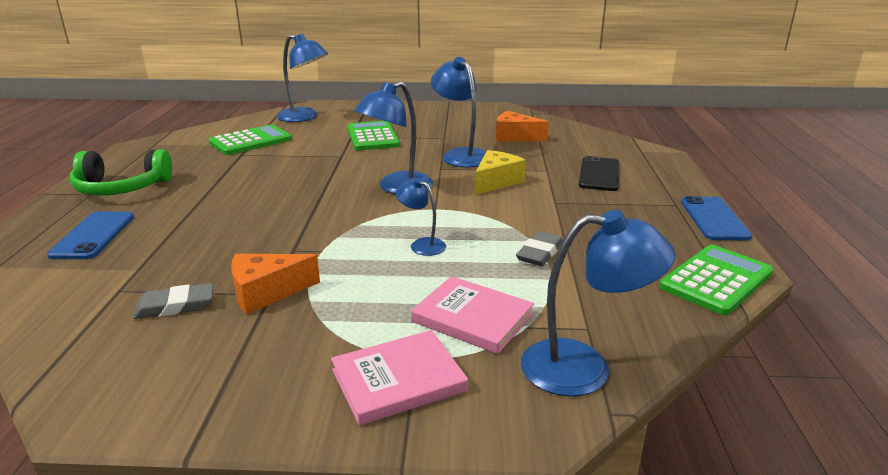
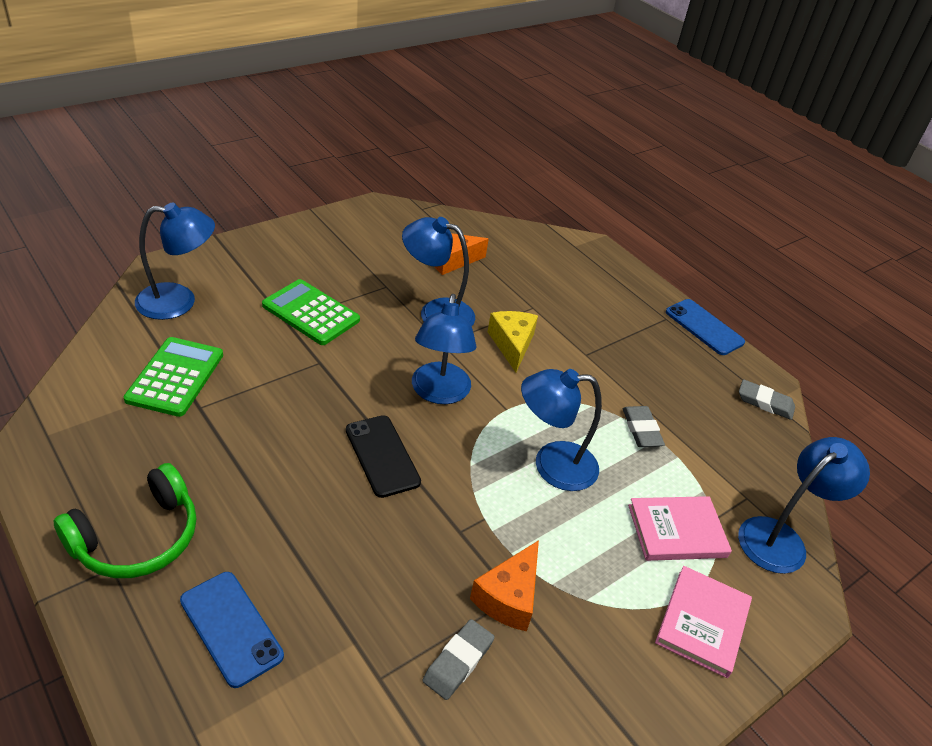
camera: 45 degrees left, 15 degrees up
(422, 244) = (552, 465): blue lamp -> blue lamp, size x1.82
(599, 174) = (578, 297): black phone -> black phone (382, 456)
(716, 280) = (765, 402): green calculator -> grey eraser

